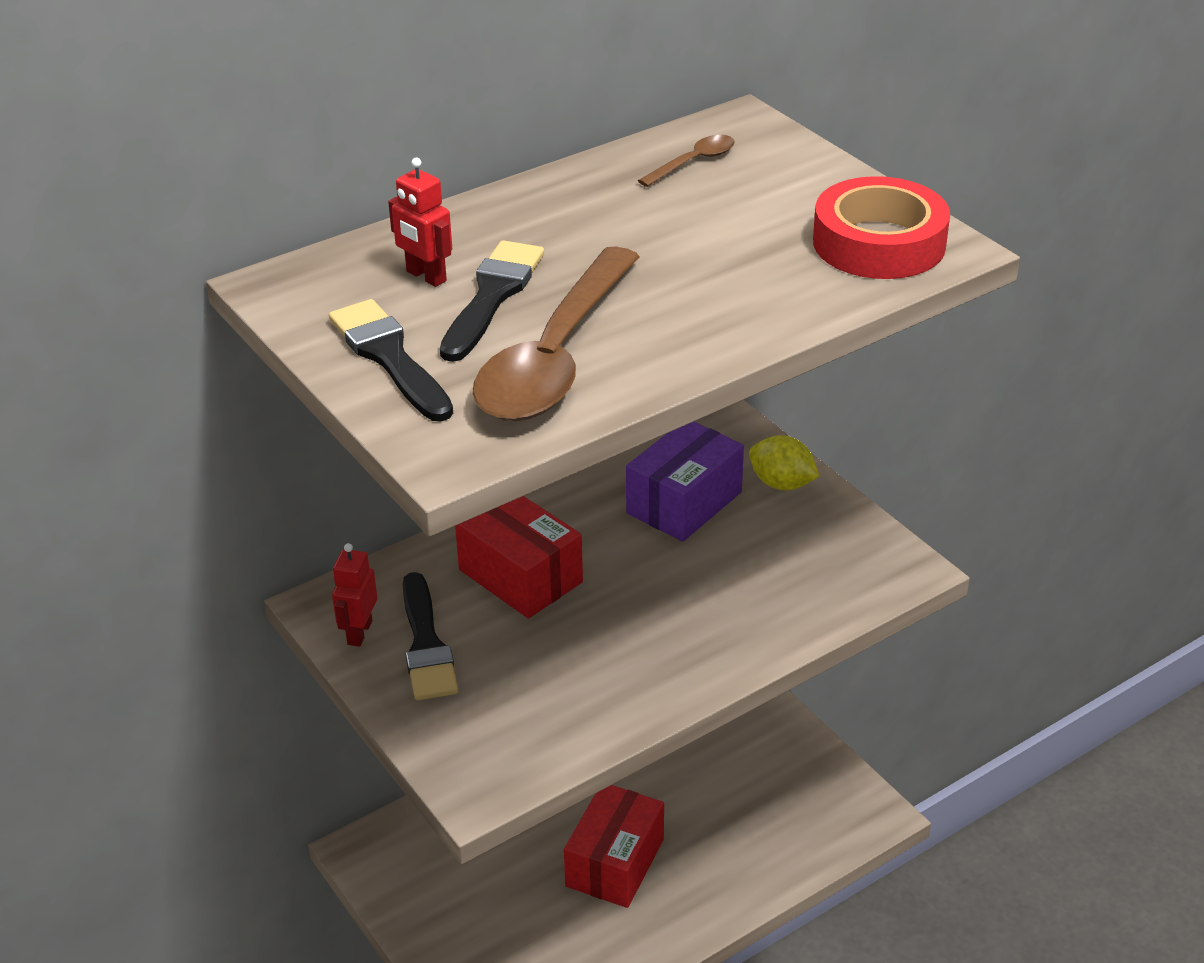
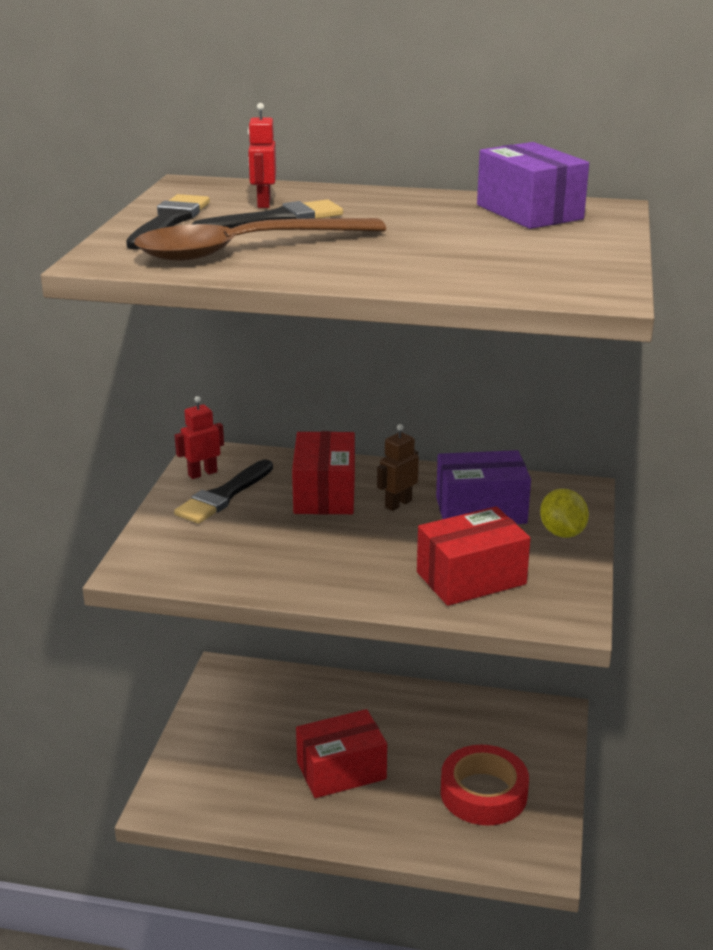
camera: 45 degrees right, 10 degrees down
(604, 543) = (398, 504): none -> brown robot
(693, 162) = (529, 212): brown spoon -> purple box
(781, 582) = (471, 578): none -> red box
(879, 243) = (561, 277): red tape -> red tape (483, 793)

